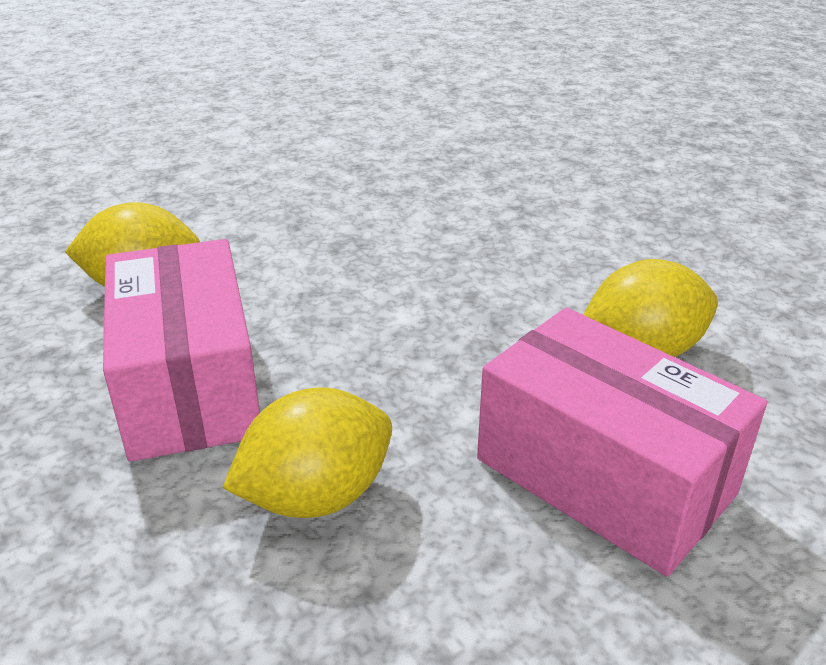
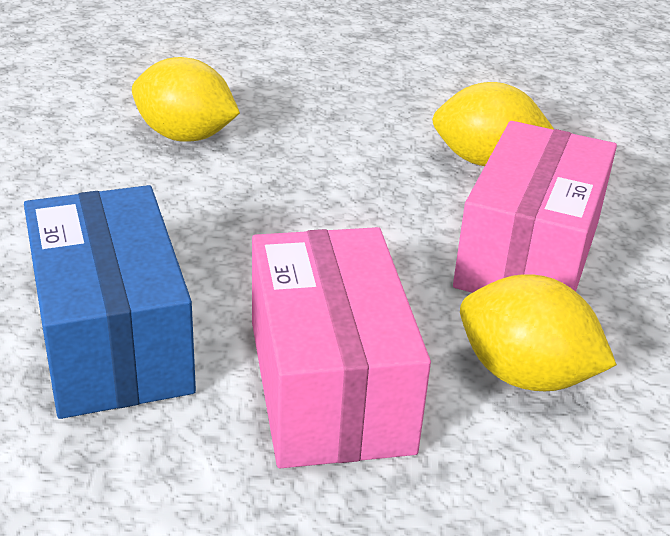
camera: 145 degrees left, 0 degrees up
(424, 203) = (112, 339): none -> blue box
(604, 476) = (318, 106): pink box -> pink box (329, 385)

